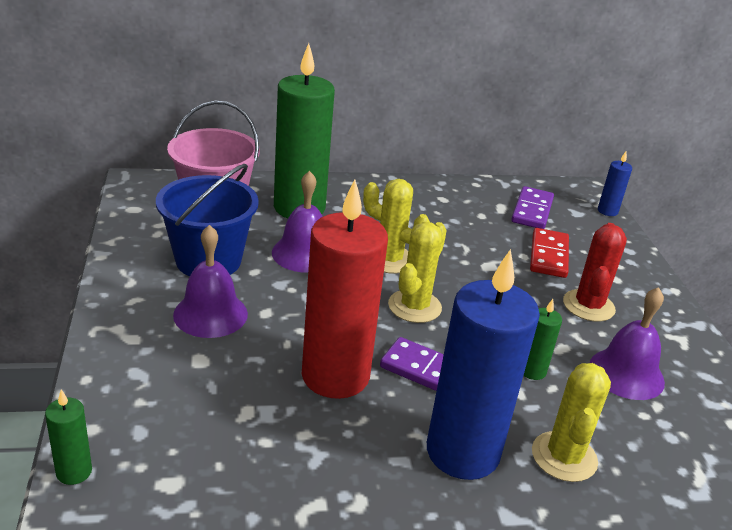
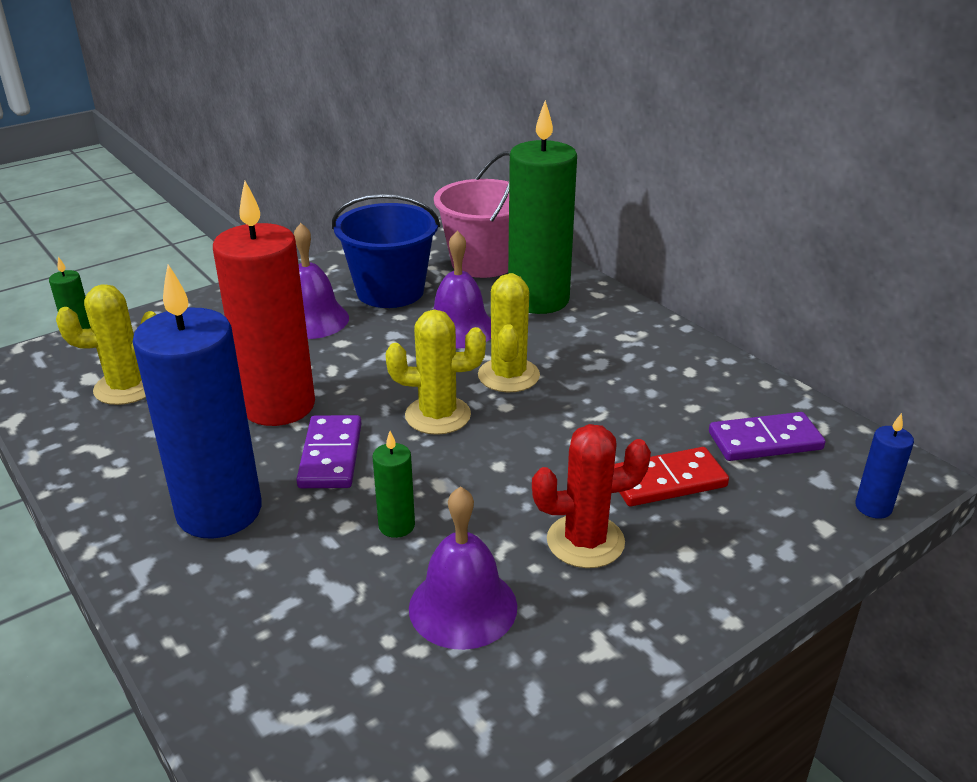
camera: 65 degrees right, 0 degrees up
(564, 457) = (258, 585): yellow cactus -> yellow cactus (126, 387)

